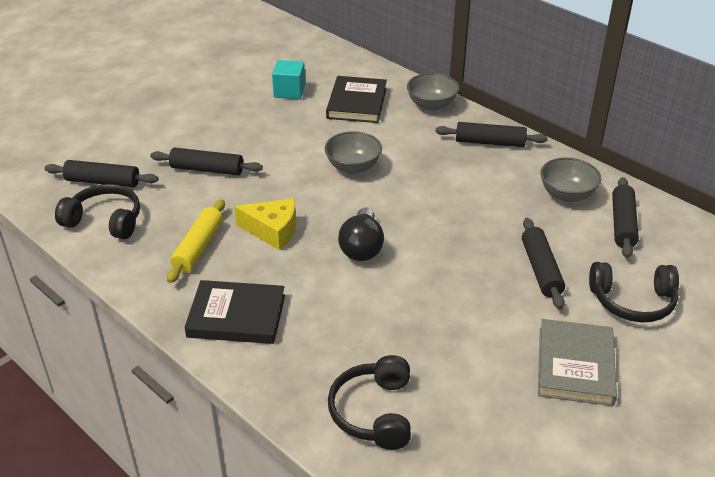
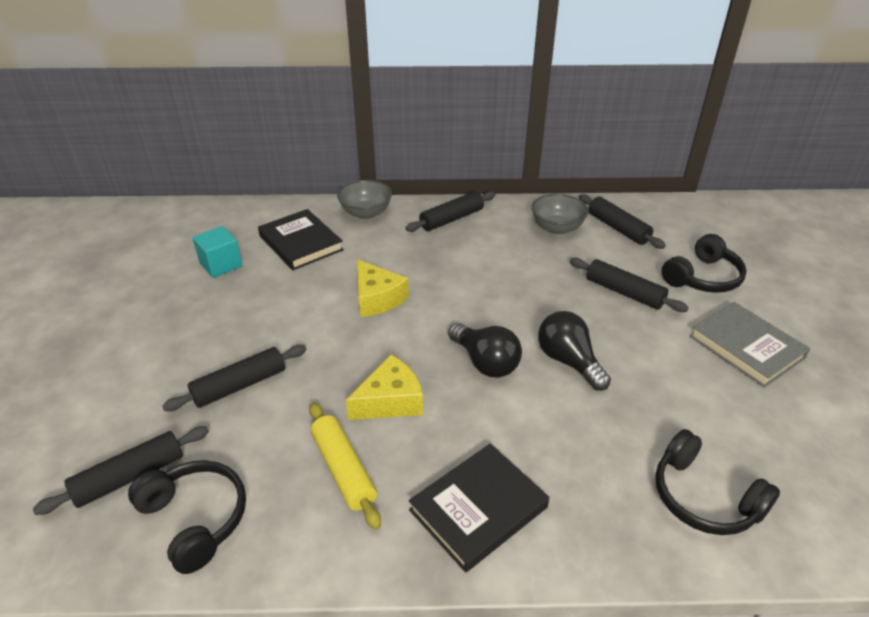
camera: 45 degrees left, 0 degrees up
(105, 221) = (195, 519): black headphones -> black headphones turned 75 degrees clockwise
(353, 167) = (377, 298): grey bowl -> yellow cheese
(418, 283) = (568, 361): none -> black light bulb

